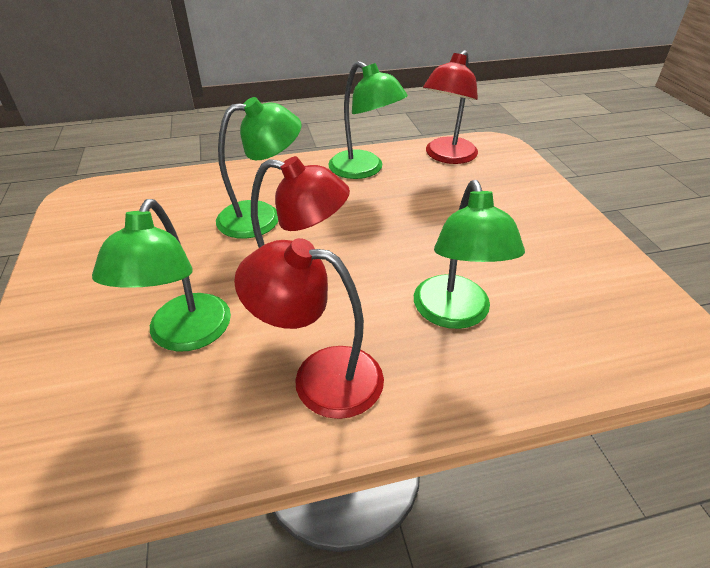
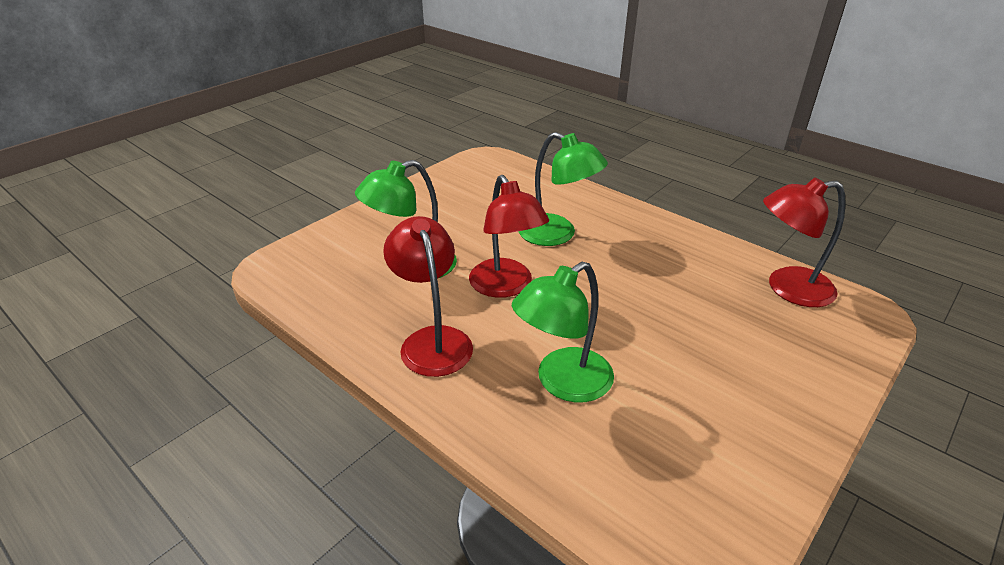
camera: 55 degrees right, 5 degrees down
(364, 170) = (688, 251): green lamp -> none

